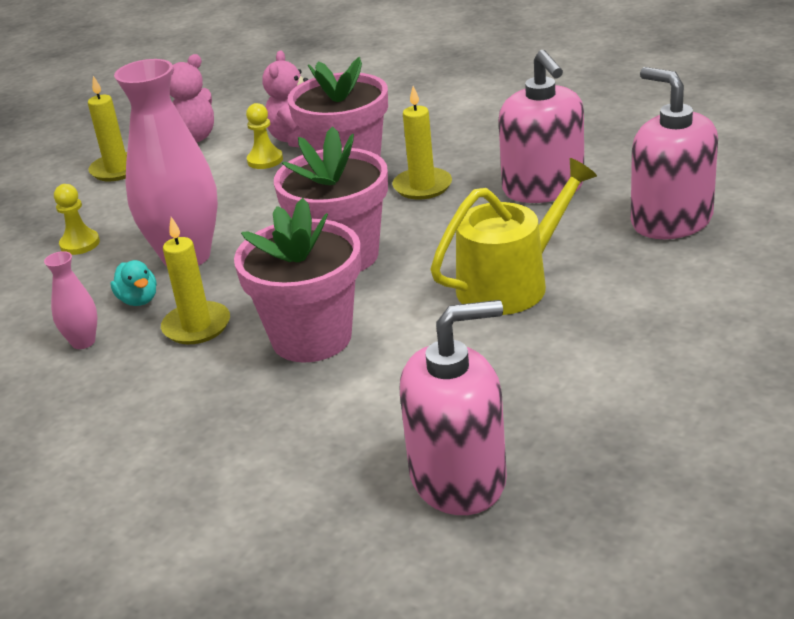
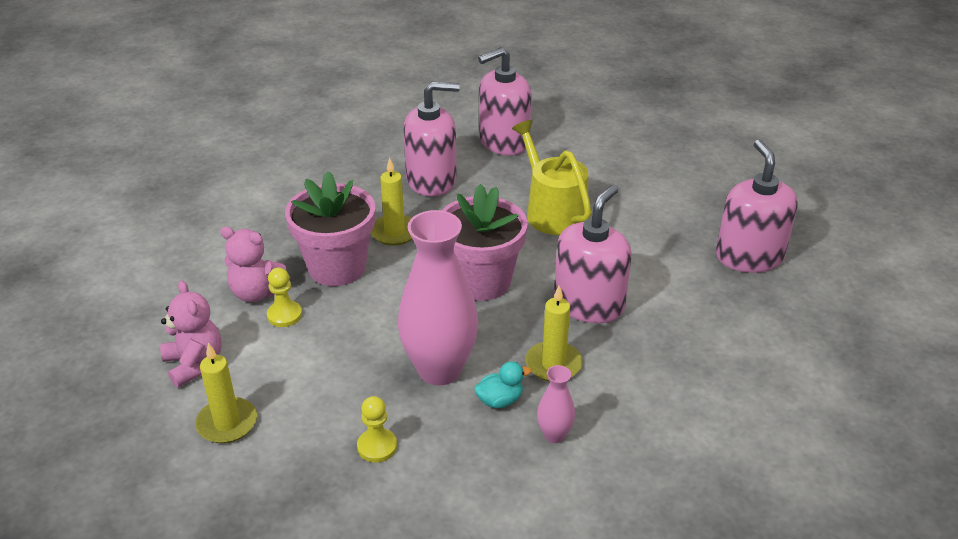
camera: 85 degrees left, 5 degrees up
(311, 338) = (589, 304): pink flower pot -> pink soap dispenser

